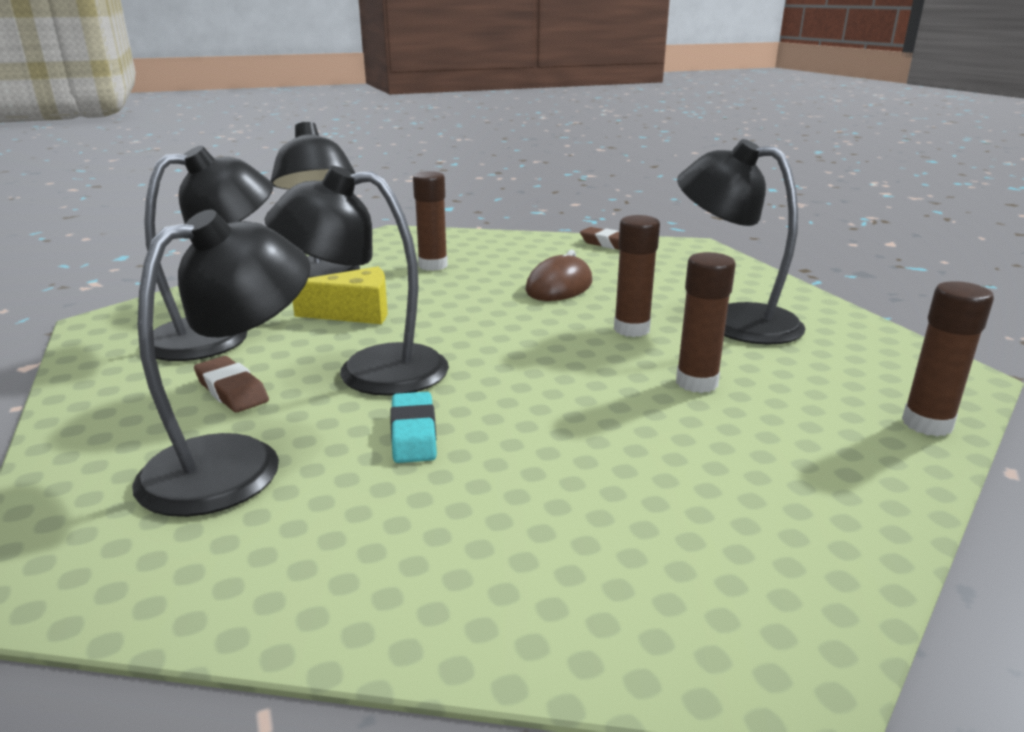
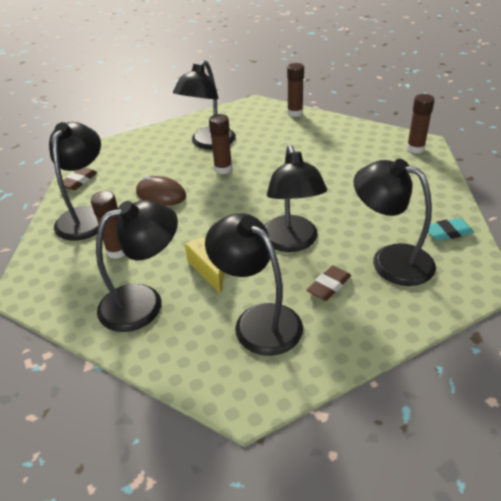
camera: 95 degrees left, 15 degrees up
(413, 433) = (346, 216): turquoise eraser -> turquoise eraser (448, 232)
(521, 250) = (86, 216): none -> black lamp
(696, 383) = (277, 153): brown glue stick -> brown glue stick (415, 148)

